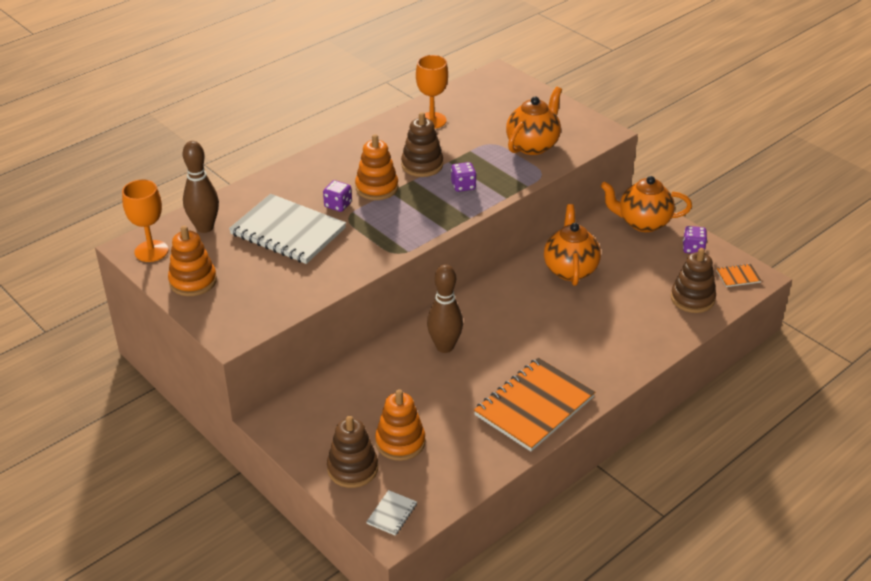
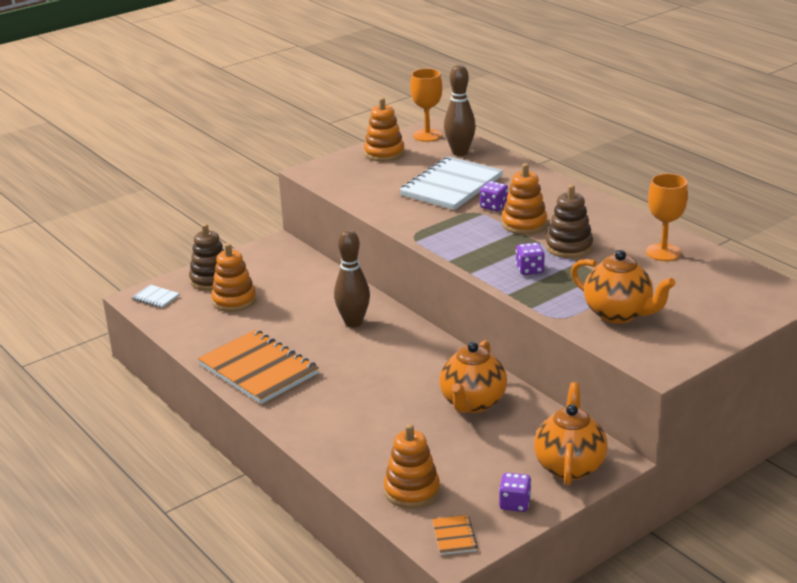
camera: 95 degrees right, 10 degrees down
(570, 269) = (472, 403): orange teapot -> orange teapot turned 105 degrees clockwise
(692, 299) = (412, 491): brown stacking toy -> orange stacking toy

